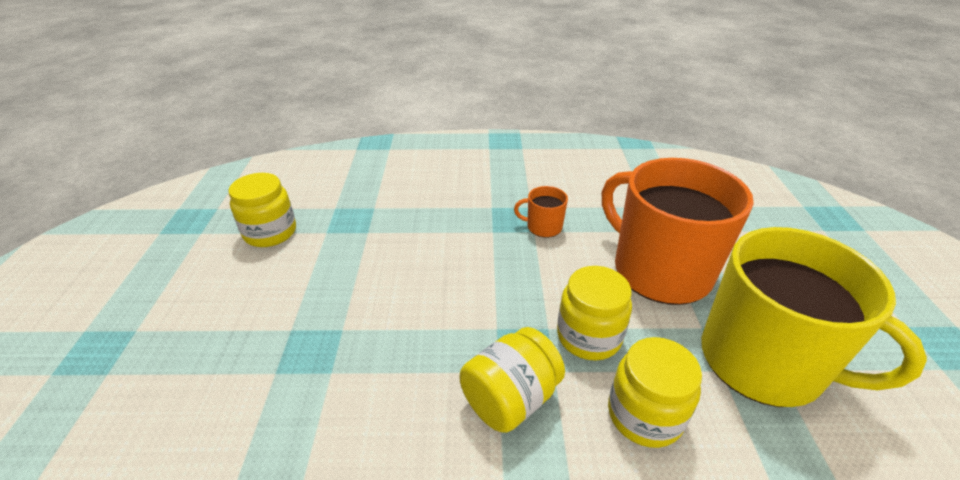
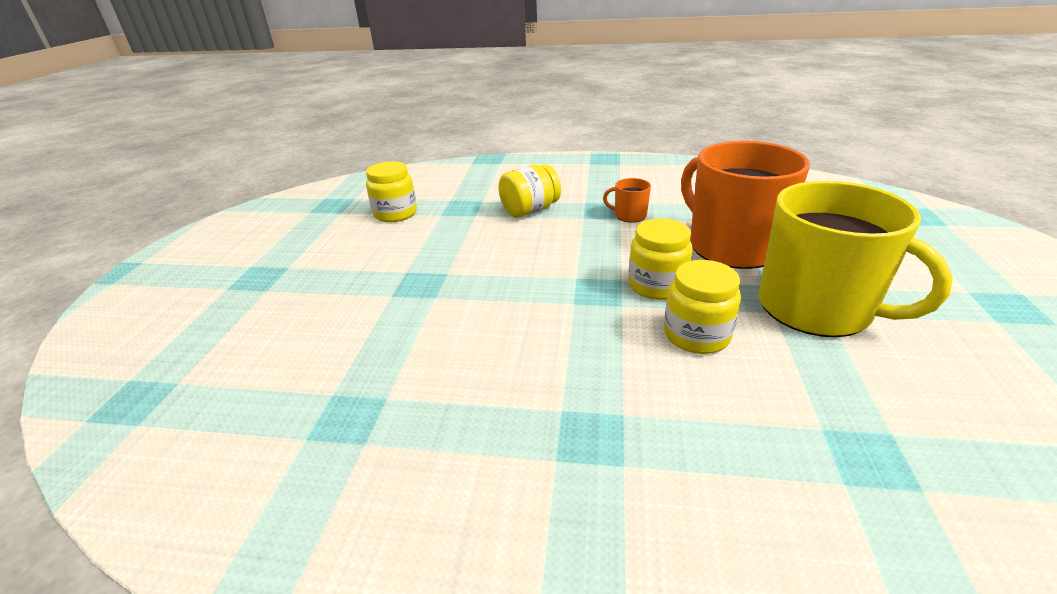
camera: 10 degrees right, 5 degrees down
(510, 399) = (580, 319): yellow jar -> yellow jar (530, 210)

